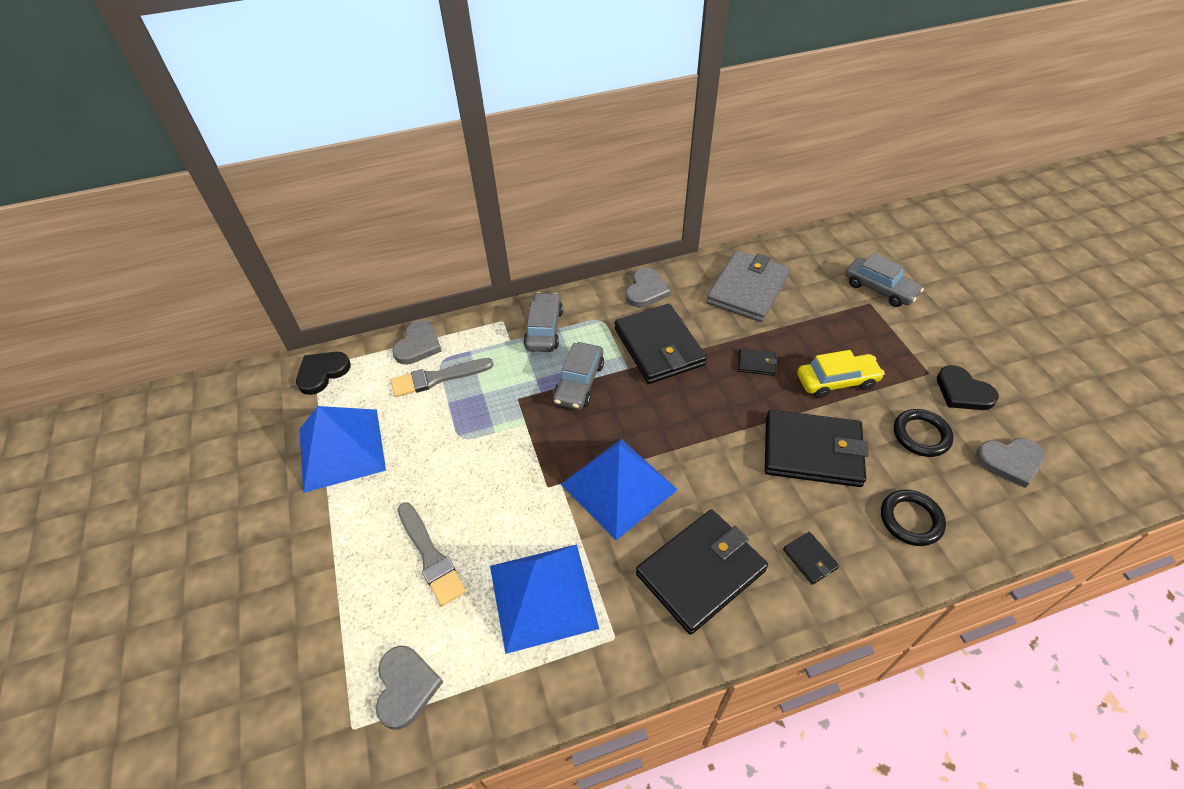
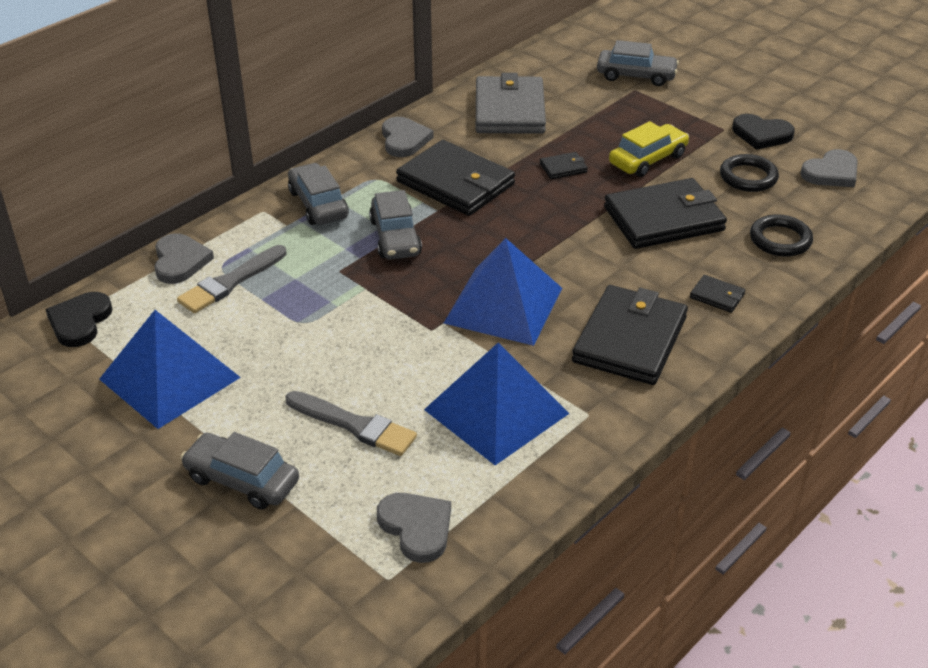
camera: 30 degrees left, 10 degrees down
(322, 570) = (242, 480): none -> grey car

